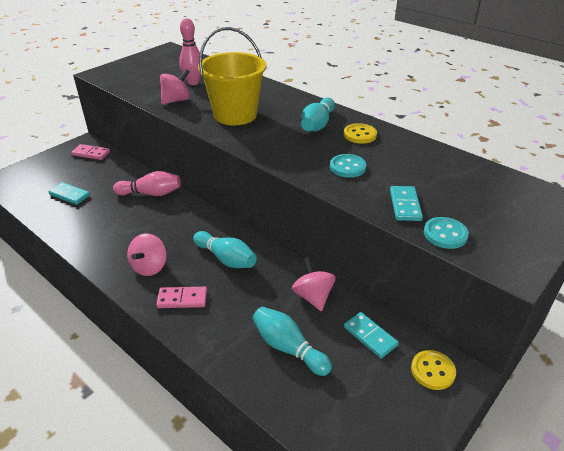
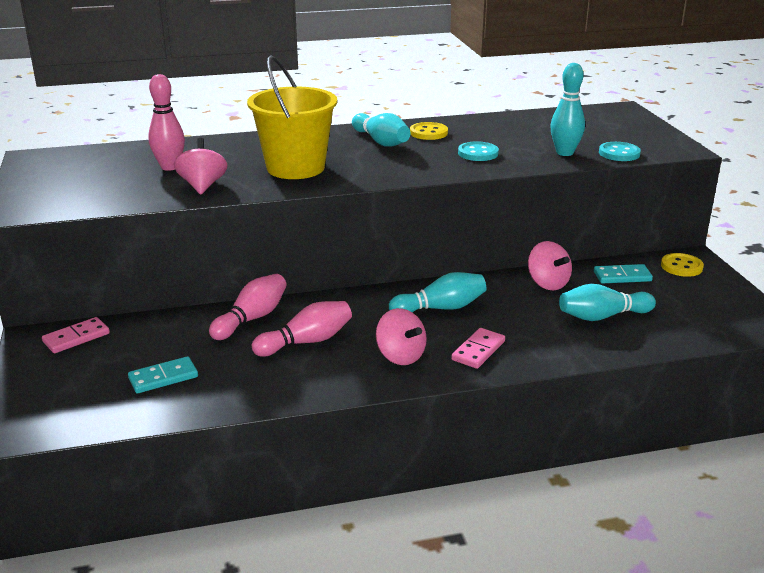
camera: 55 degrees left, 10 degrees down
(140, 223) = (306, 342): none -> pink bowling pin
(313, 296) = (547, 283): pink spinning top -> pink spinning top turned 135 degrees counterclockwise
(405, 205) = (564, 153): turquoise domino -> turquoise bowling pin

